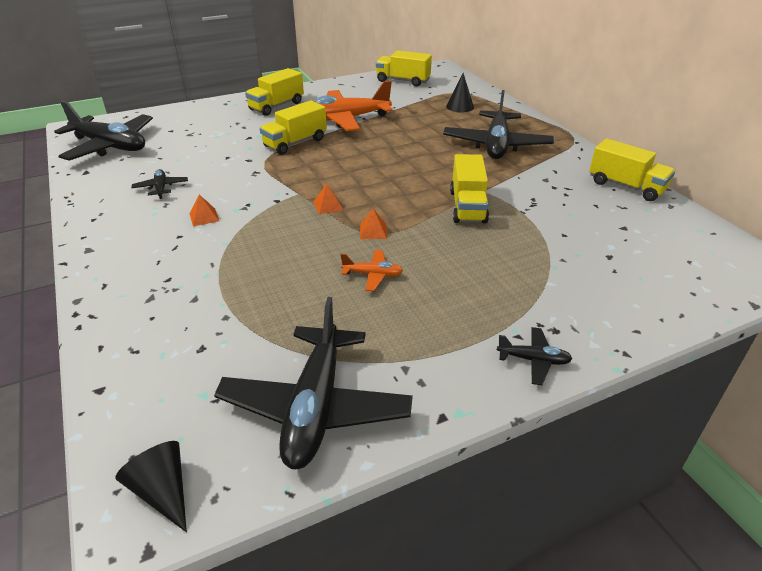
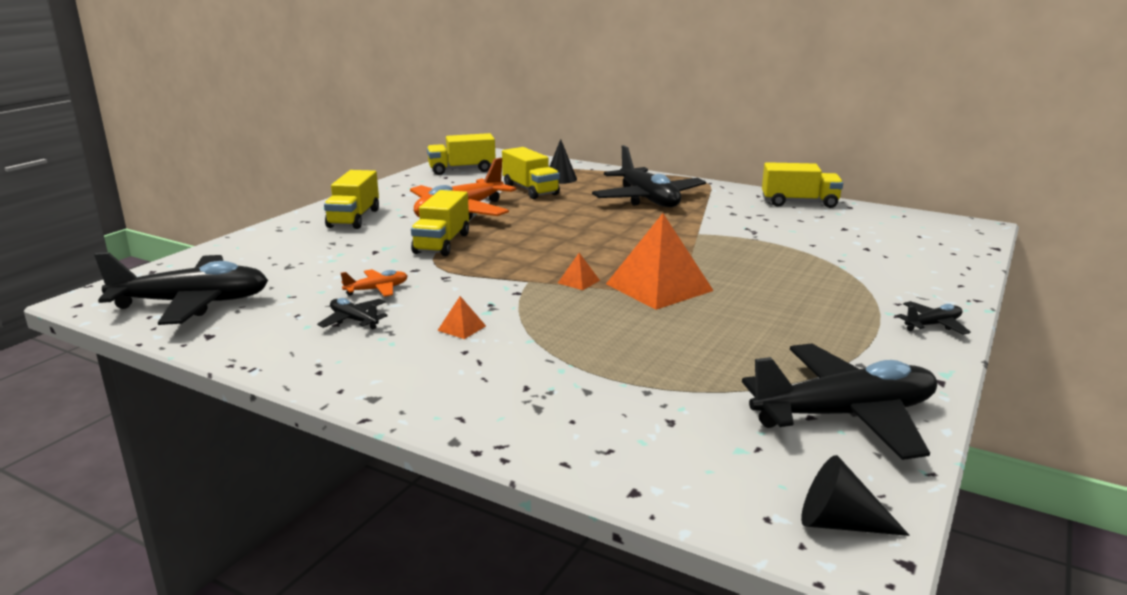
camera: 35 degrees left, 15 degrees down
(315, 407) = (845, 415): black plane -> black plane turned 75 degrees counterclockwise
(373, 231) = (659, 287): orange pyramid -> orange pyramid, size x2.44
(373, 275) = (719, 316): orange plane -> orange plane (377, 289)
(467, 206) = (706, 247): yellow truck -> yellow truck (530, 190)

